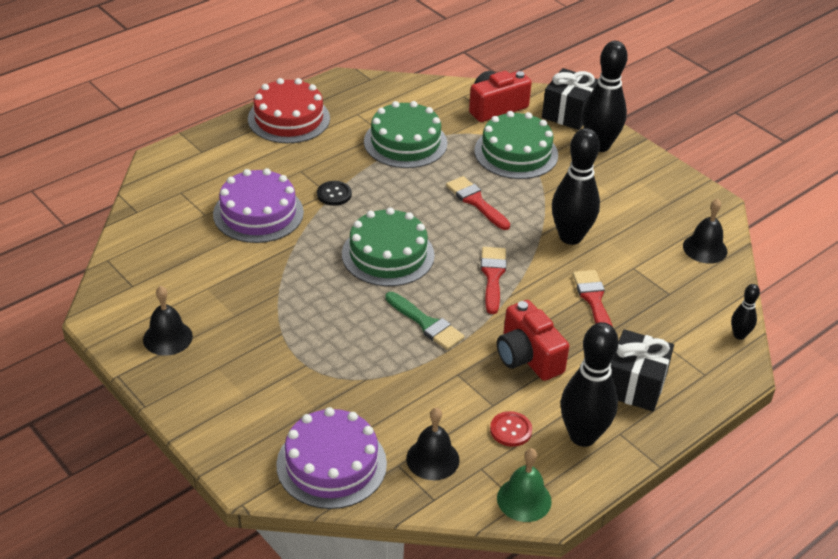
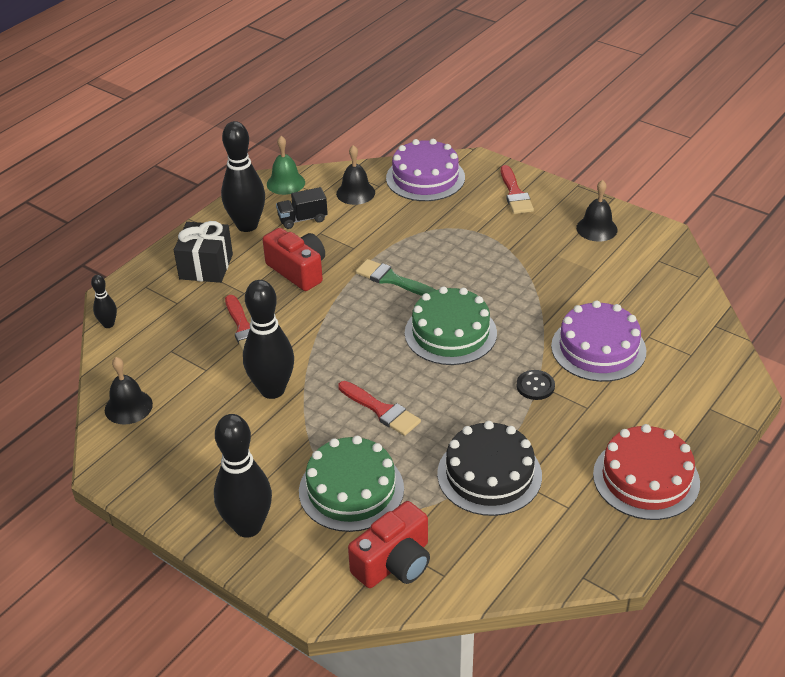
camera: 170 degrees right, 0 degrees up
(405, 142) = (489, 474): green cake -> black cake
(493, 276) = (343, 332): red brush -> red brush (515, 194)
(510, 430) = (302, 219): red button -> black truck
(568, 113) = (293, 576): black gift -> none

